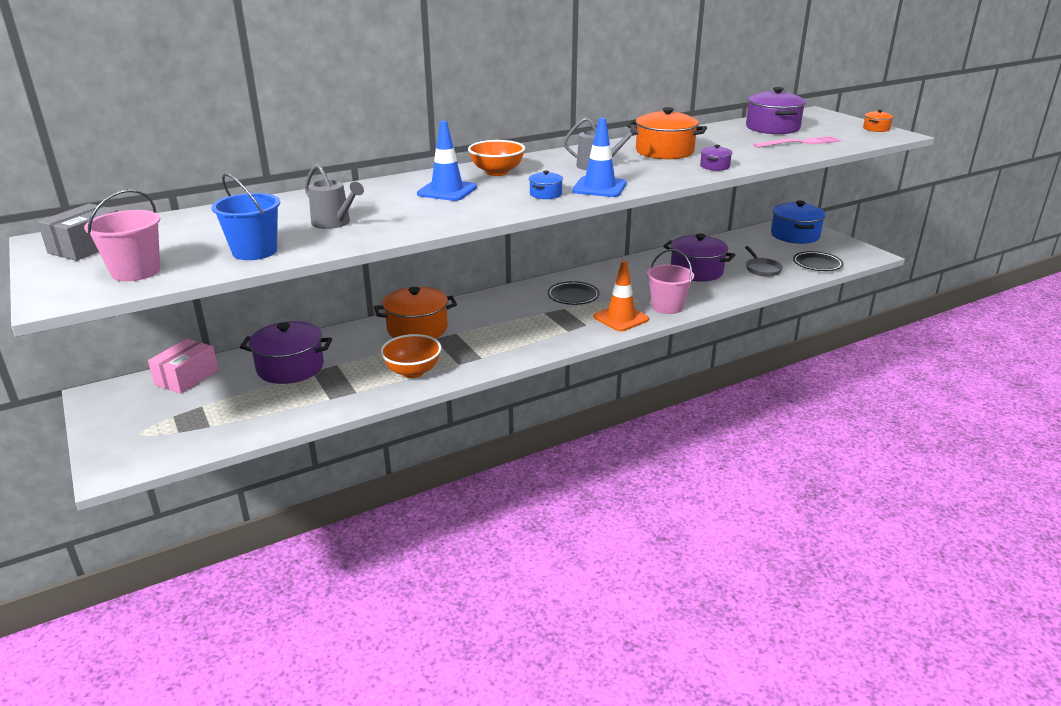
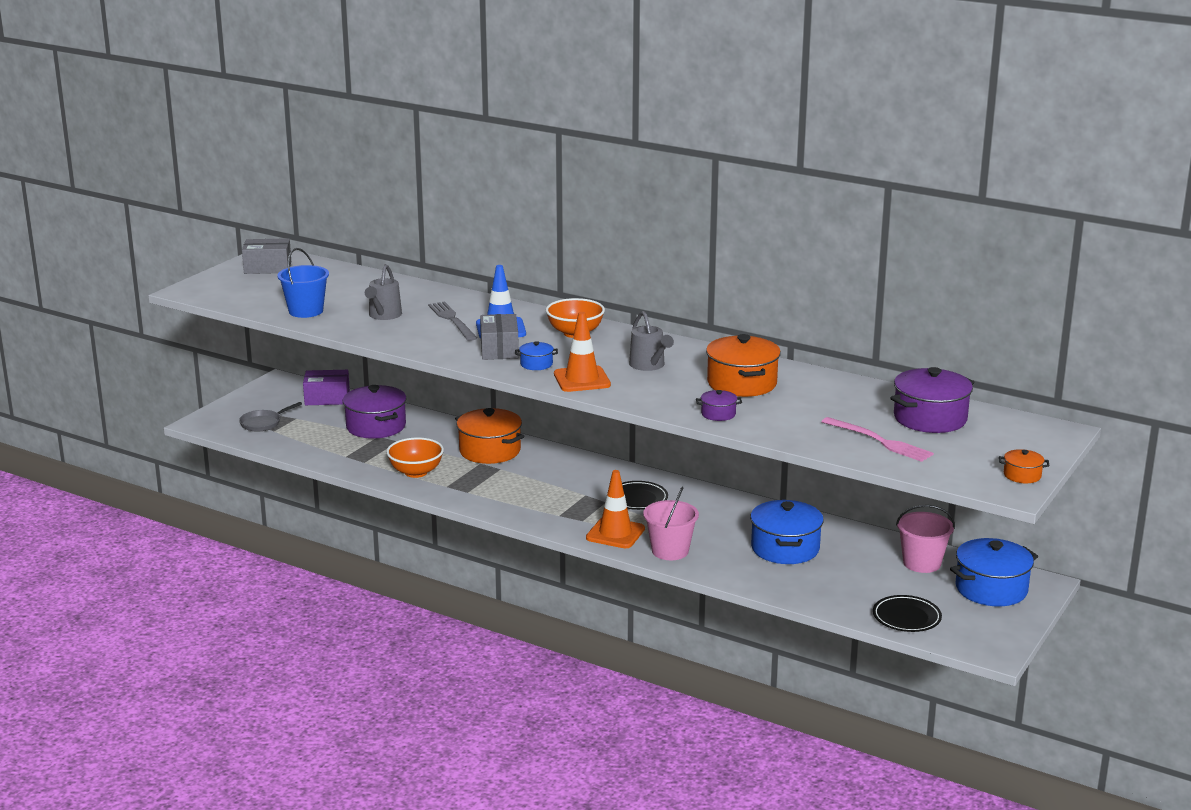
camera: 60 degrees right, 5 degrees down
(136, 272) = (242, 293): pink bucket -> pink bucket (922, 563)
(187, 377) = (327, 398): pink box -> purple box
(396, 202) = (452, 320): none -> grey fork
(493, 199) = (499, 349): none -> grey box
(599, 187) = (582, 379): blue traffic cone -> orange traffic cone
(696, 271) = (785, 548): purple pot -> blue pot
(762, 269) = (843, 585): grey pan -> grey pan (263, 423)

